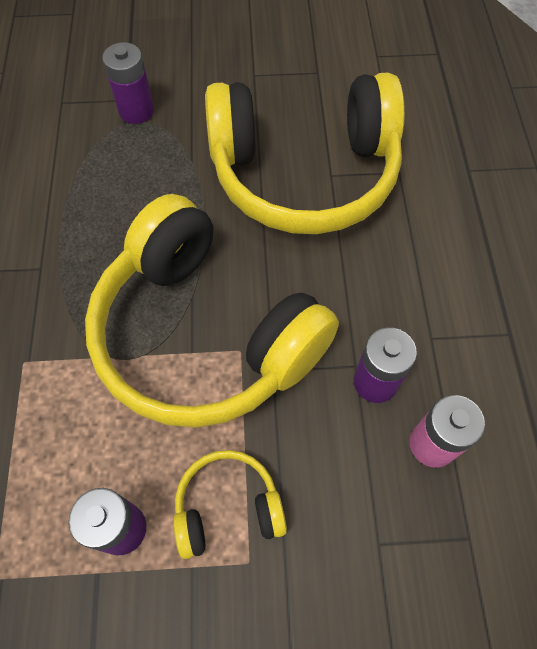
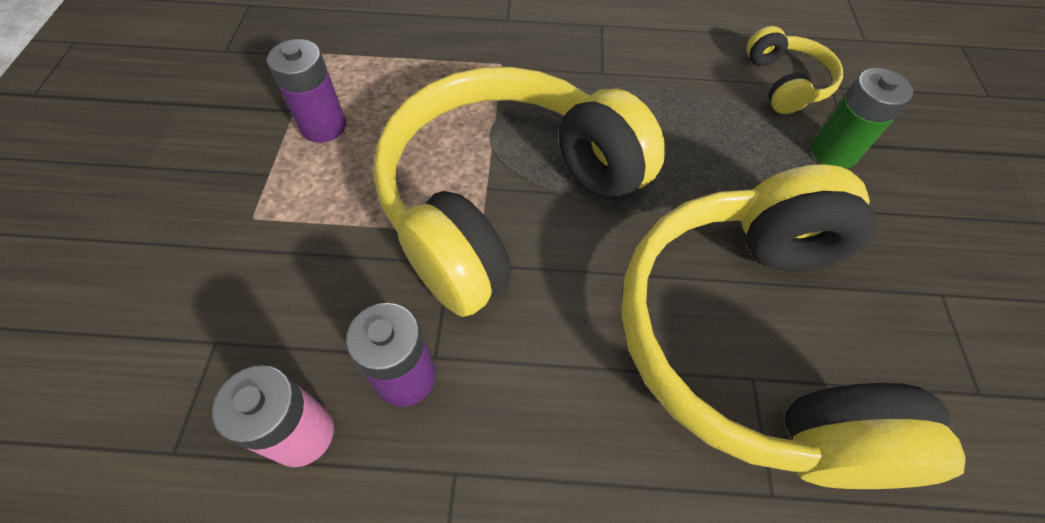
camera: 95 degrees right, 5 degrees down
(136, 111) = (833, 152): purple battery -> green battery
(228, 507) = (311, 205): yellow headphones -> yellow headphones (785, 83)

